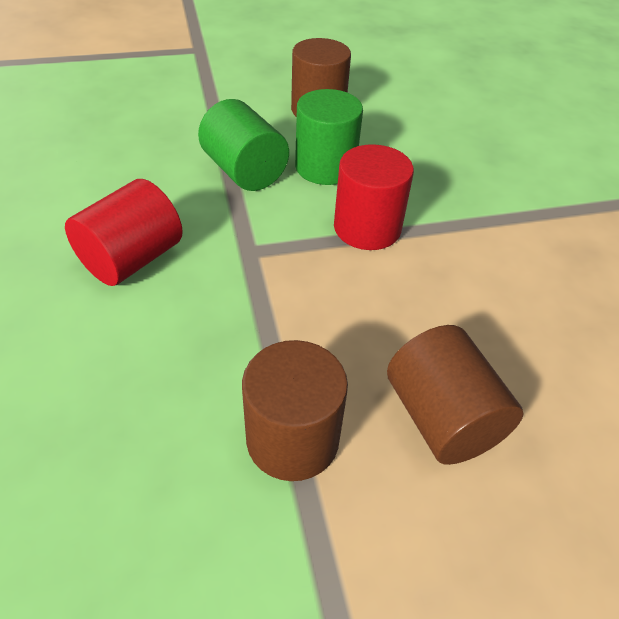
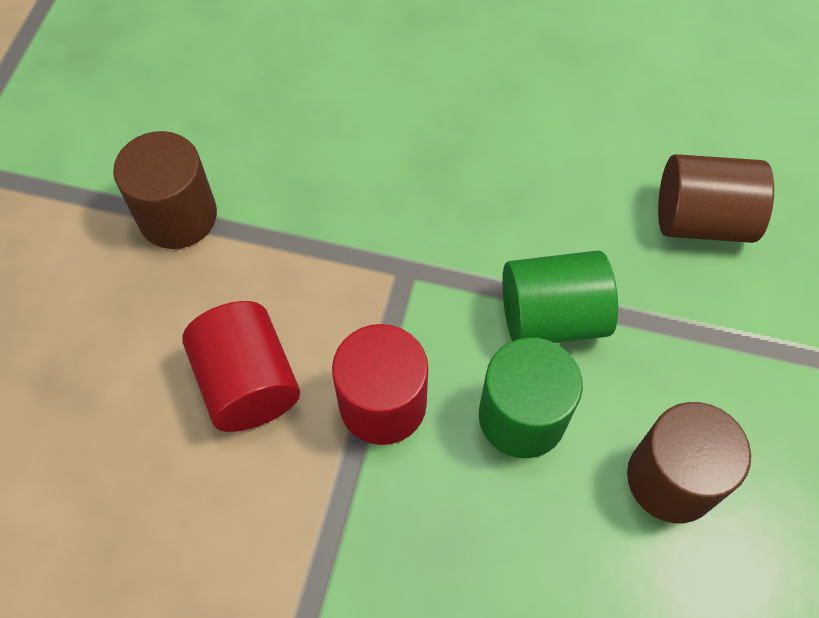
camera: 120 degrees right, 15 degrees up
(132, 259) = (447, 167): red cylinder -> red cylinder (248, 383)
(442, 418) = (120, 332): brown cylinder -> brown cylinder (701, 220)

